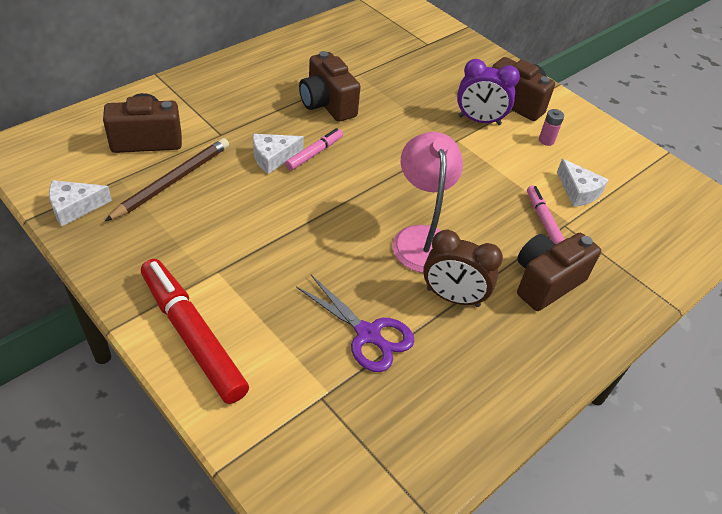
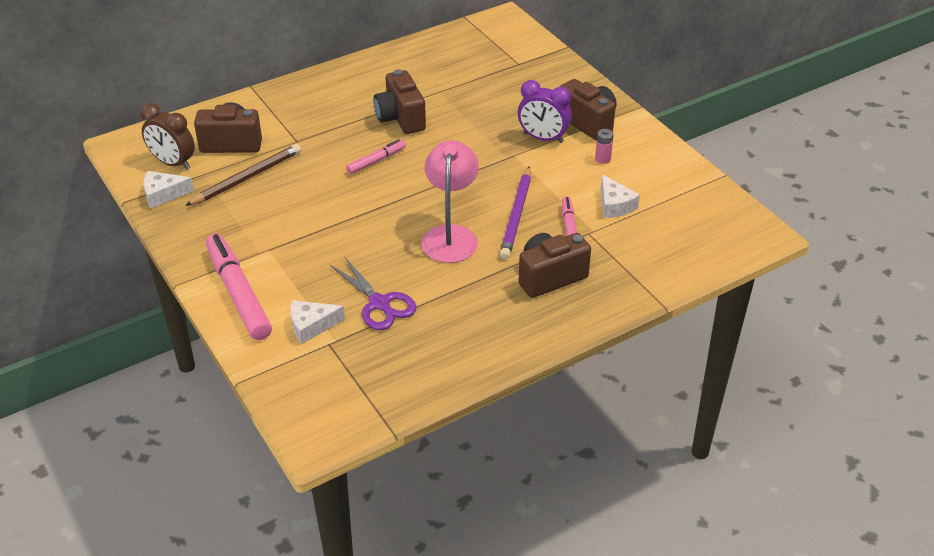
camera: 15 degrees right, 5 degrees down
(192, 335) = (238, 293): red marker -> pink marker
(273, 157) = (338, 163): white cheese -> white cheese (311, 326)
(453, 297) = (461, 282): brown clock -> brown clock (173, 163)
(483, 209) = (516, 215): none -> purple pencil

